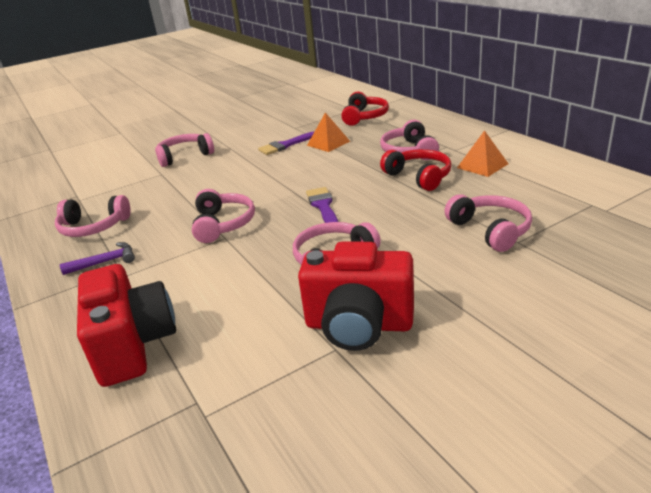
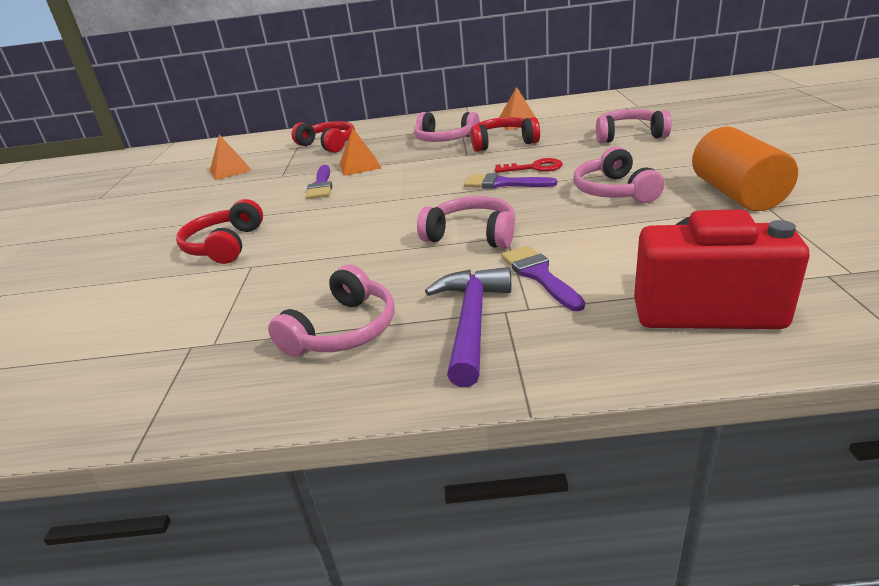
camera: 60 degrees left, 0 degrees up
(105, 262) = (471, 322): purple hammer -> purple hammer, size x1.57
(168, 267) = (539, 275): none -> purple brush
(185, 156) = (225, 245): pink headphones -> red headphones
(296, 109) = (230, 170): none -> orange pyramid
(358, 325) = (736, 194): red camera -> orange cylinder
(366, 208) = (534, 168): none -> red key

